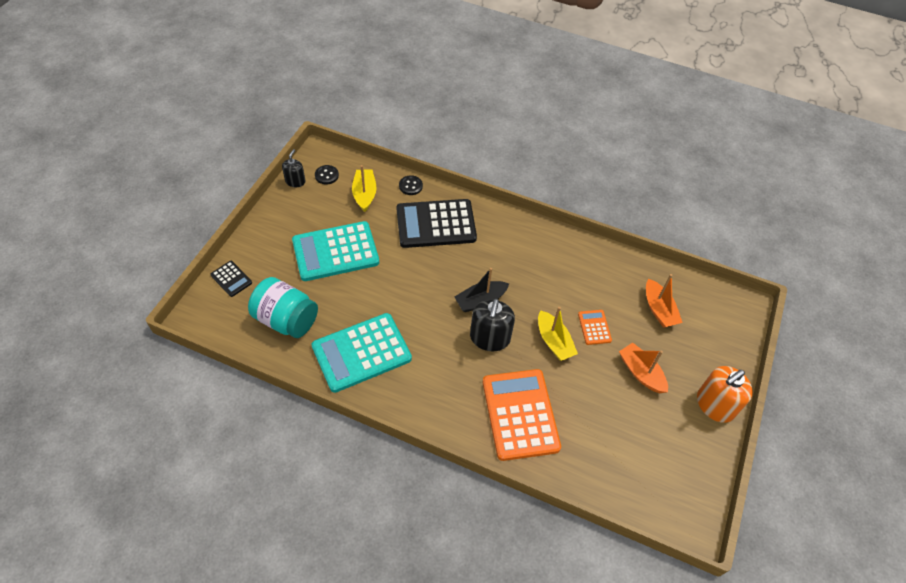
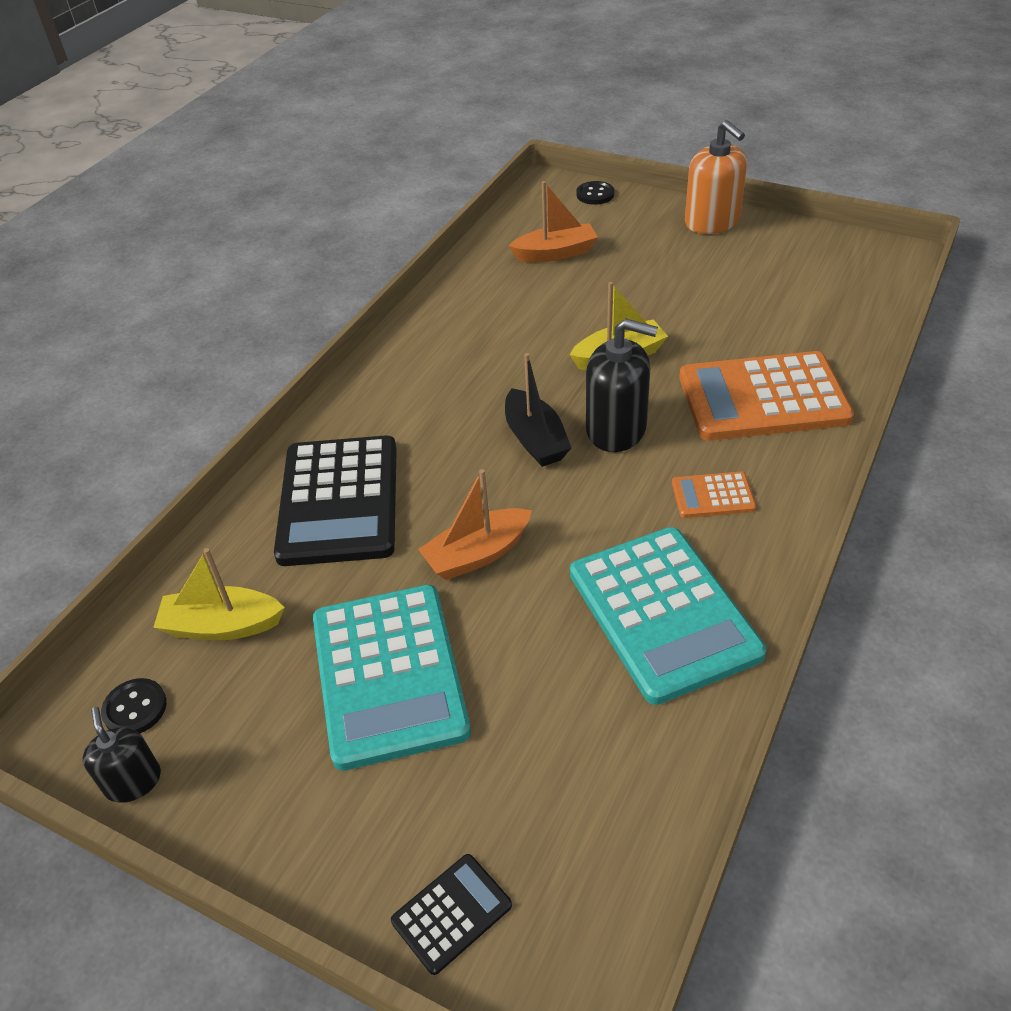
camera: 80 degrees left, 10 degrees down
(286, 320) = (583, 763): turquoise jar -> none
(295, 181) = (133, 781): black soap dispenser -> black soap dispenser turned 45 degrees clockwise
(410, 186) = (220, 543): black button -> black button (595, 194)
(594, 327) = (589, 314): orange calculator -> orange calculator (713, 496)
(641, 373) = (668, 277): orange boat -> orange boat (477, 554)

